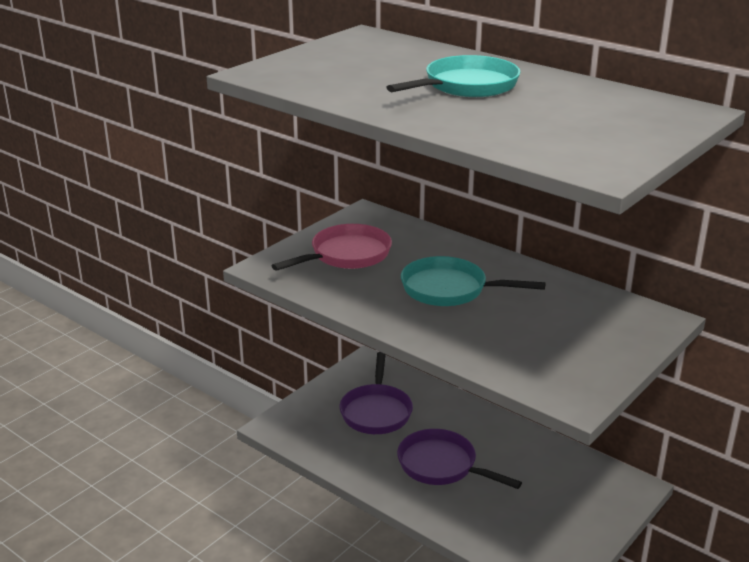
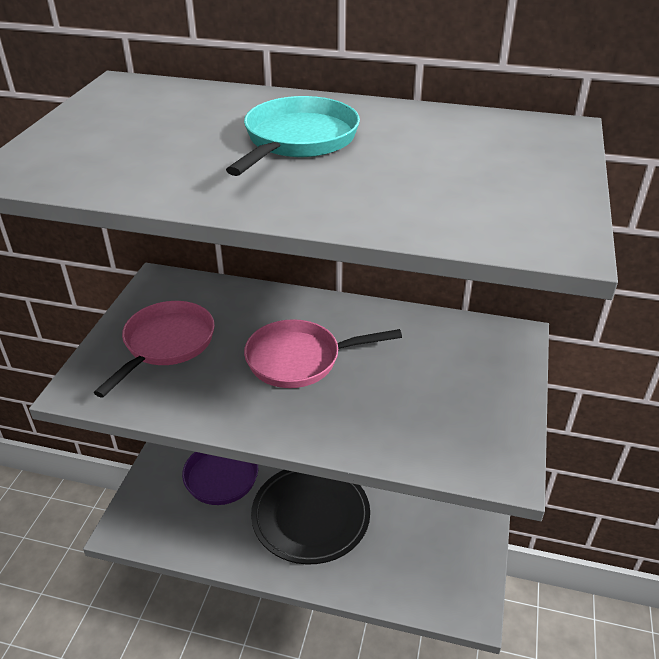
camera: 25 degrees left, 10 degrees up
(441, 465) = (310, 515): purple pan -> black plate
(449, 289) = (299, 359): turquoise pan -> pink pan

